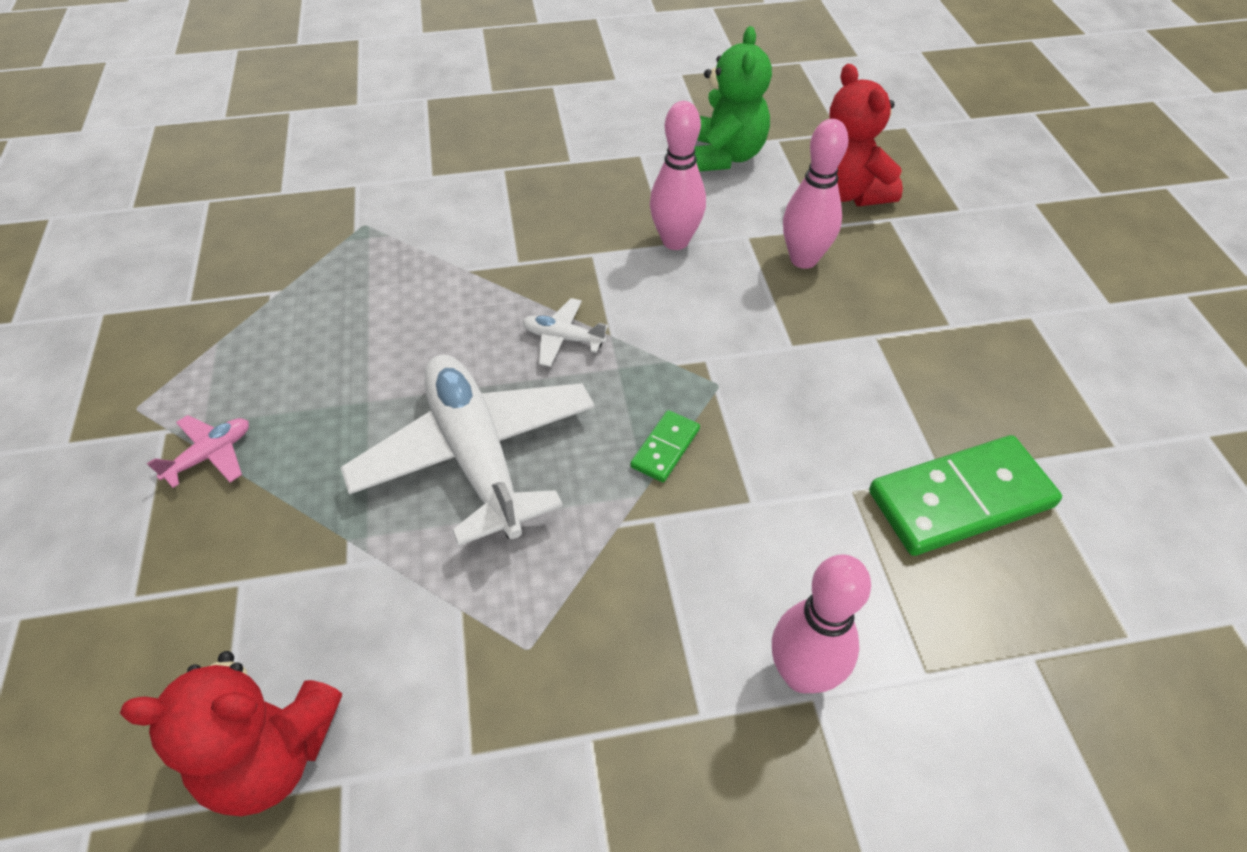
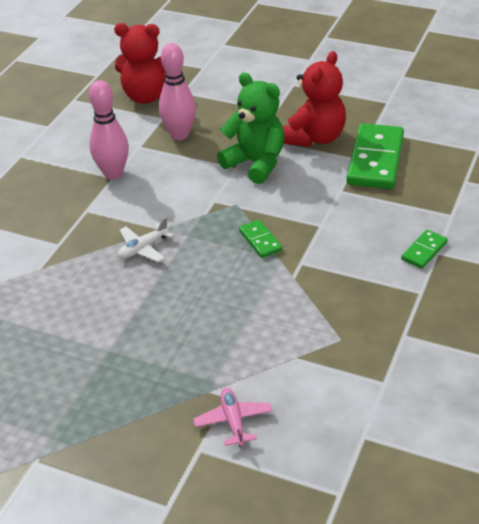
camera: 55 degrees left, 10 degrees down
(210, 455) = (82, 440): pink plane -> pink plane (233, 421)
(271, 755) = (328, 462): red teddy bear -> red teddy bear (315, 138)
(476, 456) = (198, 315): white plane -> none
(724, 156) = (64, 125): green teddy bear -> green teddy bear (255, 163)
(802, 674) = (424, 251): pink bowling pin -> green domino

